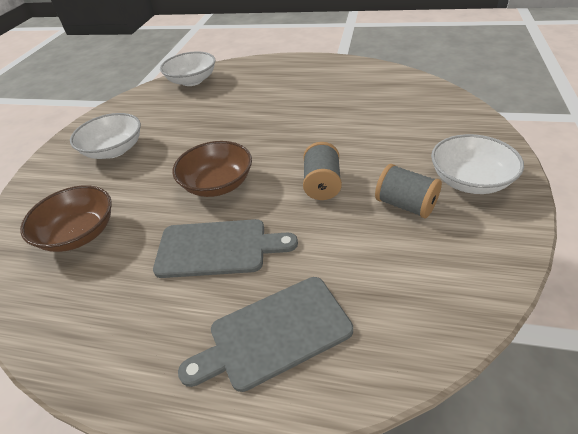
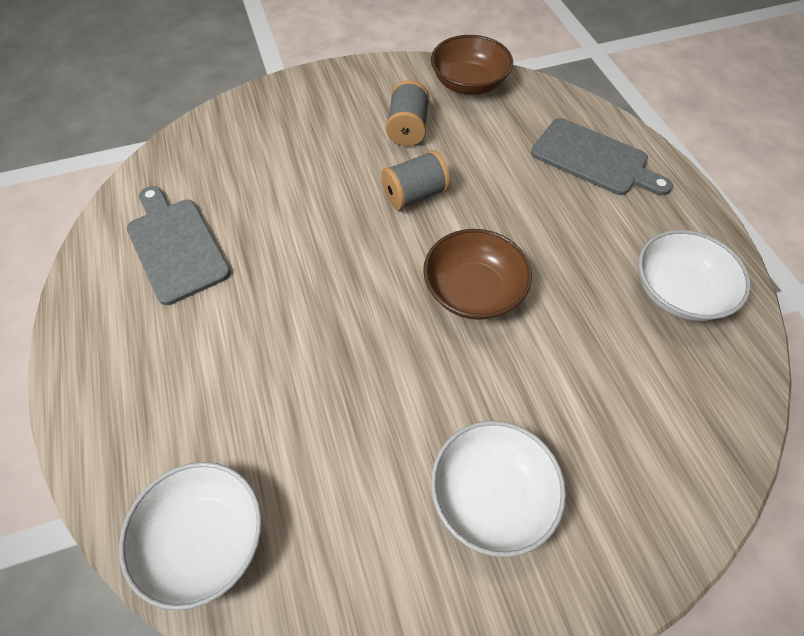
camera: 125 degrees left, 15 degrees up
(79, 233) = (644, 384): brown bowl -> brown bowl (469, 83)
(217, 248) = (555, 235): grey cutting board -> grey cutting board (175, 246)
(470, 180) = (348, 98): white bowl -> white bowl (678, 291)

